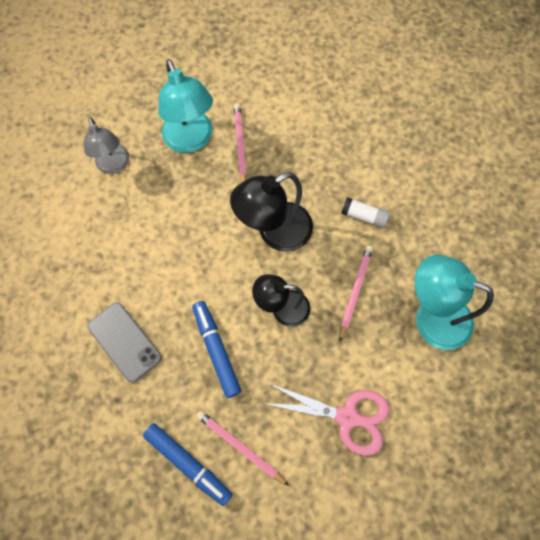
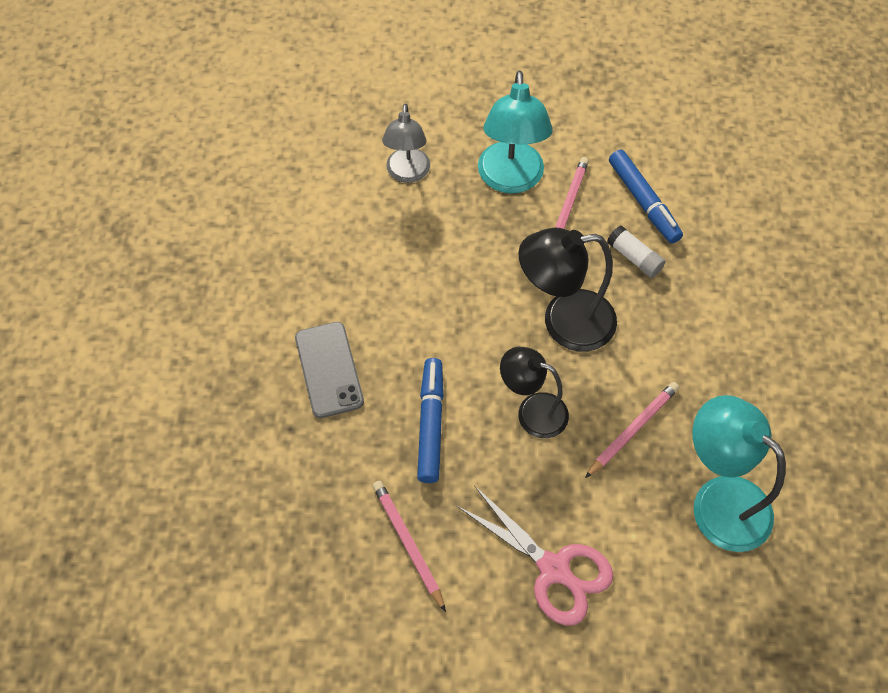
camera: 25 degrees right, 10 degrees down
(188, 463) = (339, 534): blue marker -> blue marker (643, 202)
(364, 216) = (686, 347): white glue stick -> white glue stick (634, 258)

